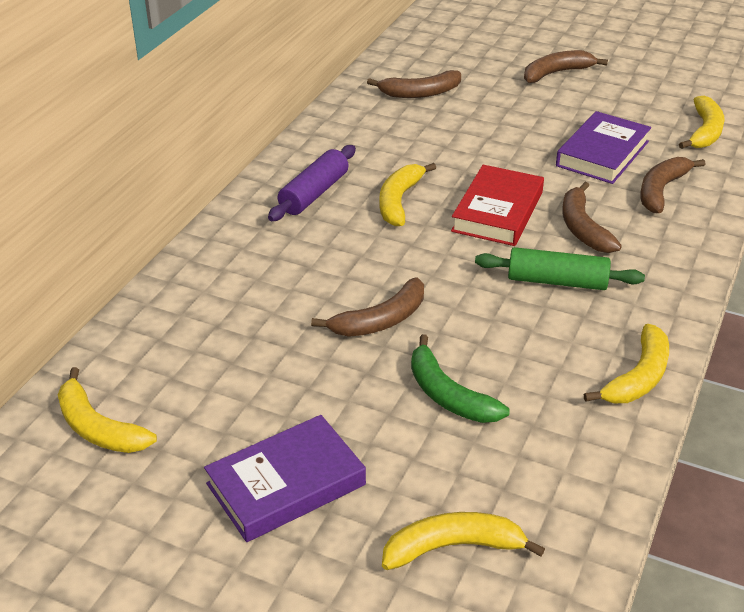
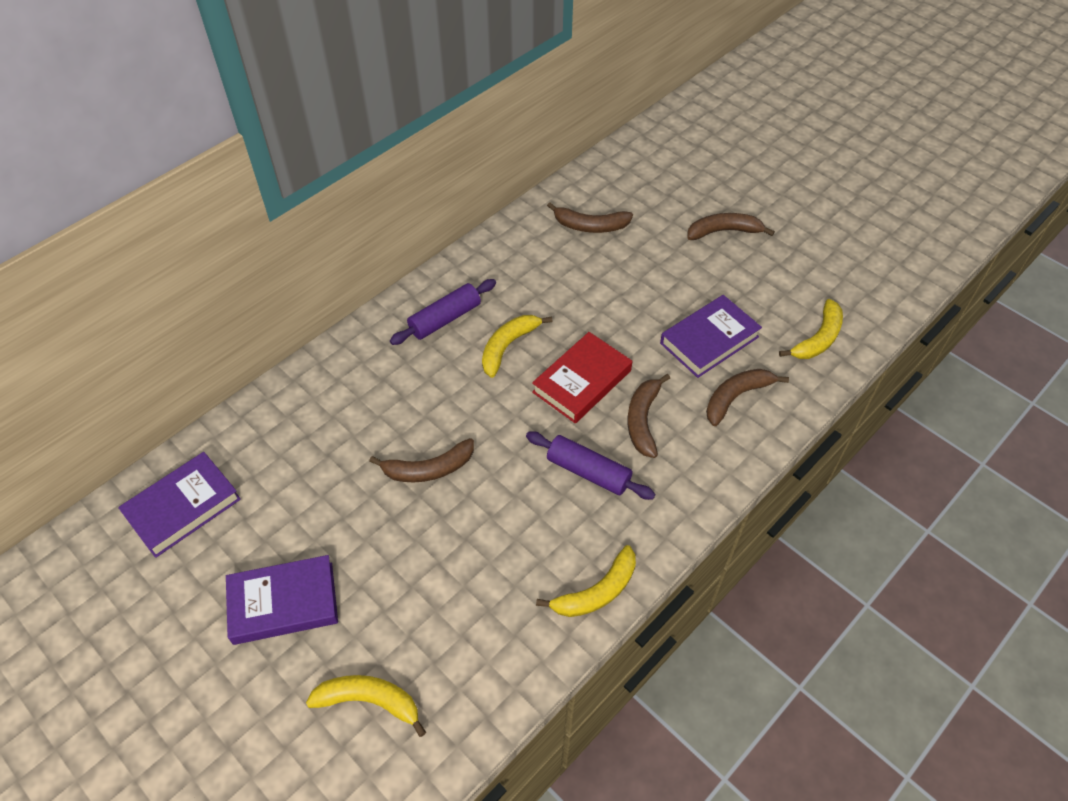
camera: 20 degrees right, 15 degrees up
(98, 428) = (183, 507): yellow banana -> purple book
(448, 395) = (440, 560): green banana -> none
(557, 281) = (588, 472): green rolling pin -> purple rolling pin

